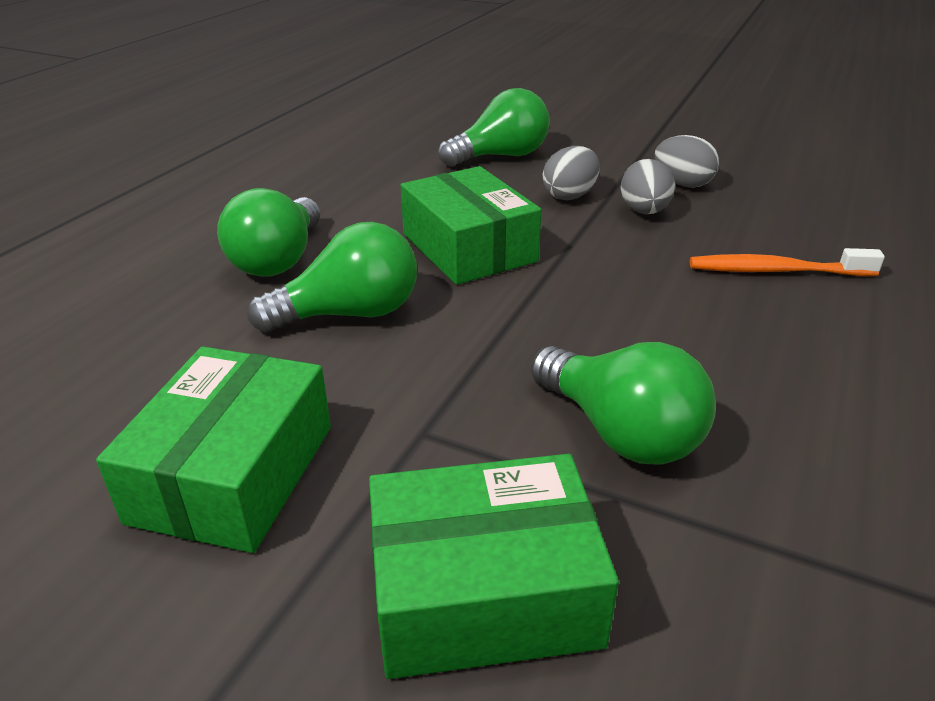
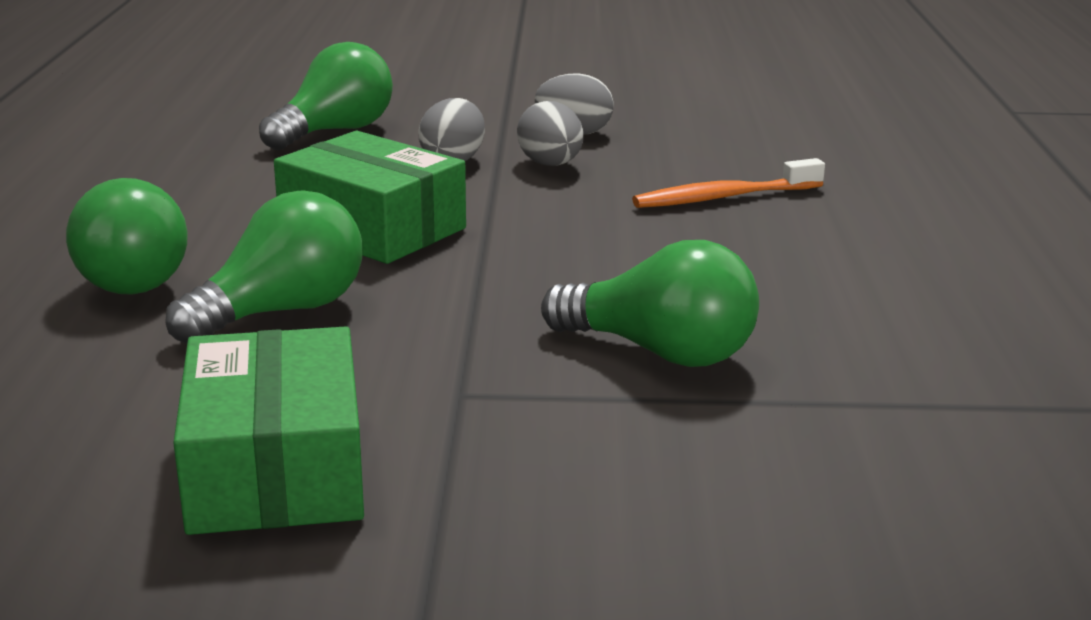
camera: 25 degrees left, 10 degrees down
(484, 591) = (619, 490): green box -> none

